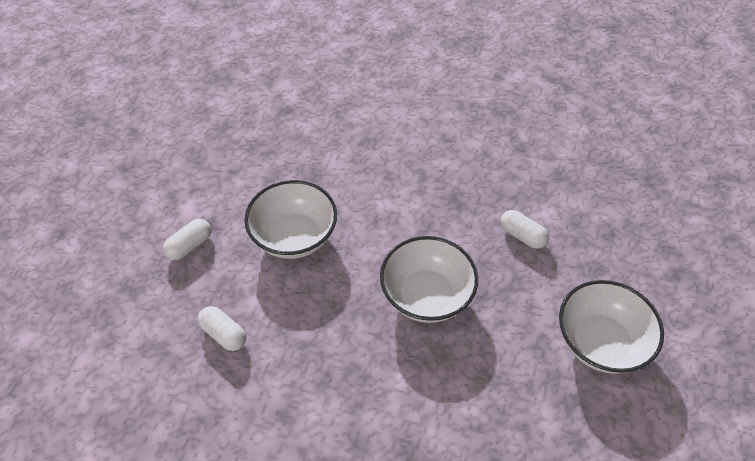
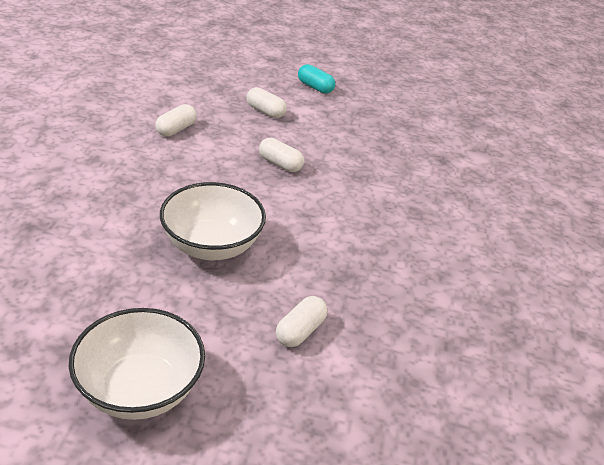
camera: 80 degrees right, 15 degrees down
(139, 196) = (315, 87): none -> turquoise capsule
(294, 237) = (280, 164): white bowl -> white capsule

